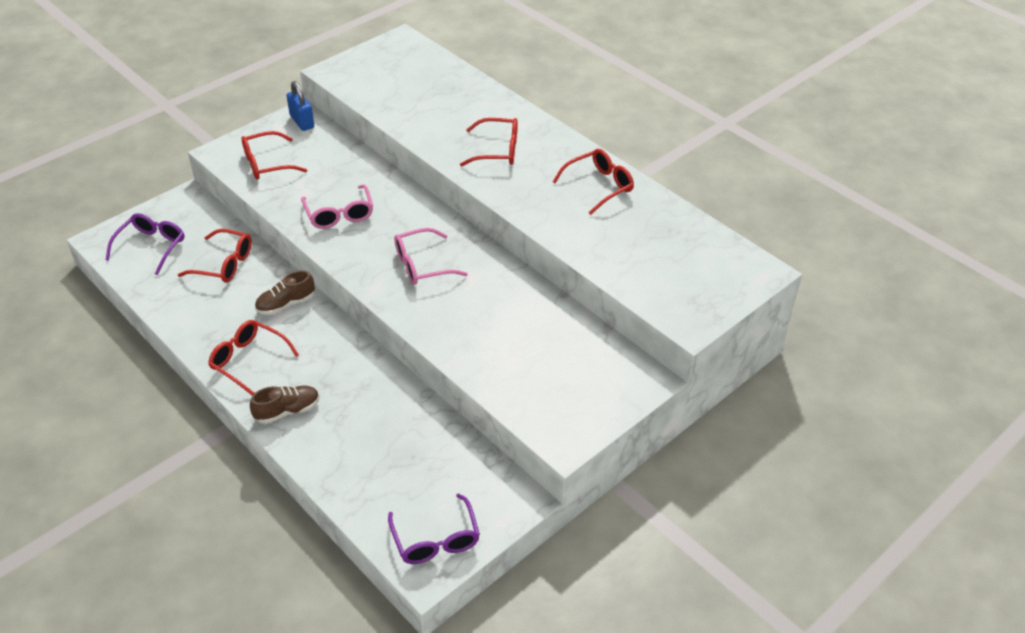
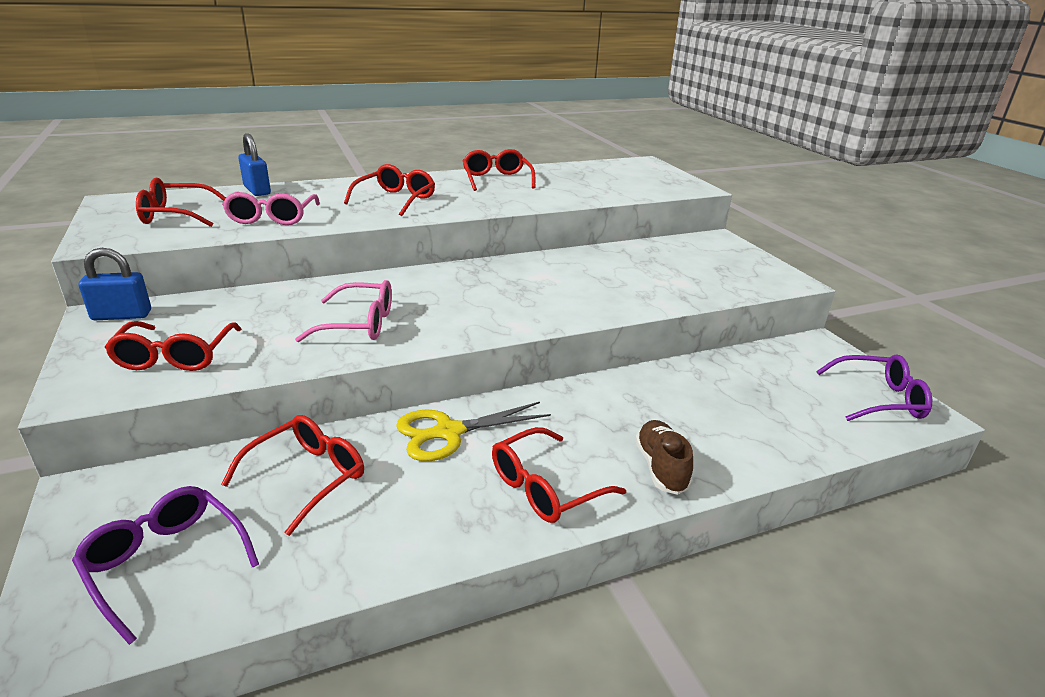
camera: 70 degrees left, 15 degrees down
(286, 304) = (449, 432): brown shoe -> yellow scissors
(394, 74) = (177, 215): none -> red glasses
(422, 265) = (502, 294): pink glasses -> pink glasses (272, 217)
(467, 81) = (257, 190): none -> blue padlock

